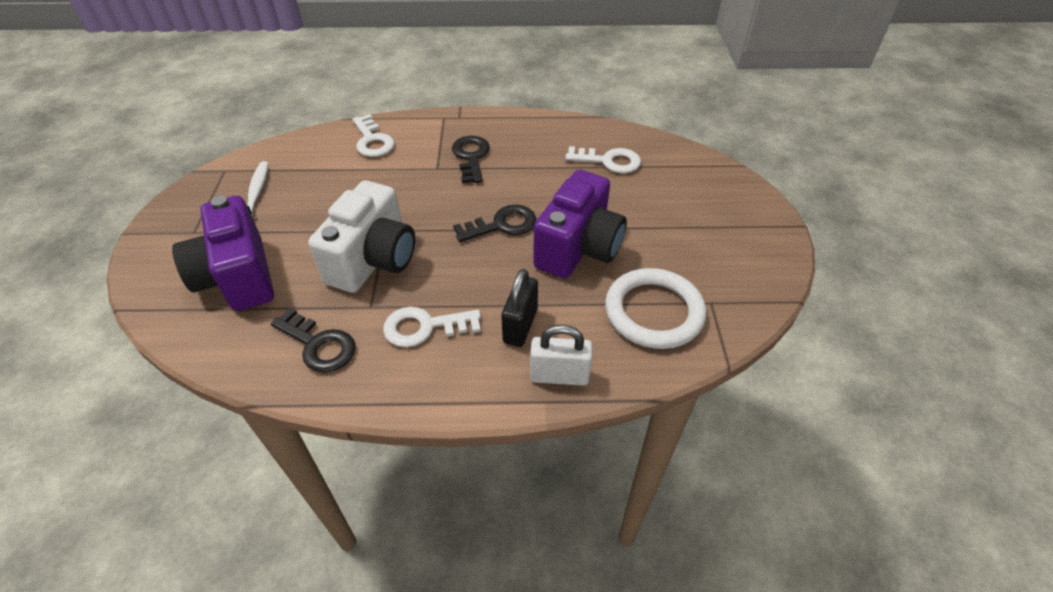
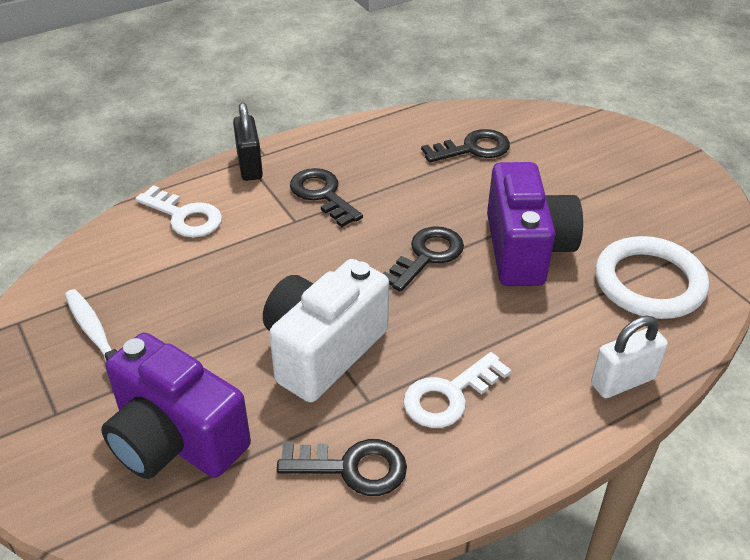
camera: 30 degrees left, 5 degrees down
(373, 260) = (323, 350): white camera -> white camera turned 135 degrees counterclockwise
(520, 326) = (542, 350): black padlock -> black padlock (249, 166)
(609, 161) = (473, 148): white key -> black key

